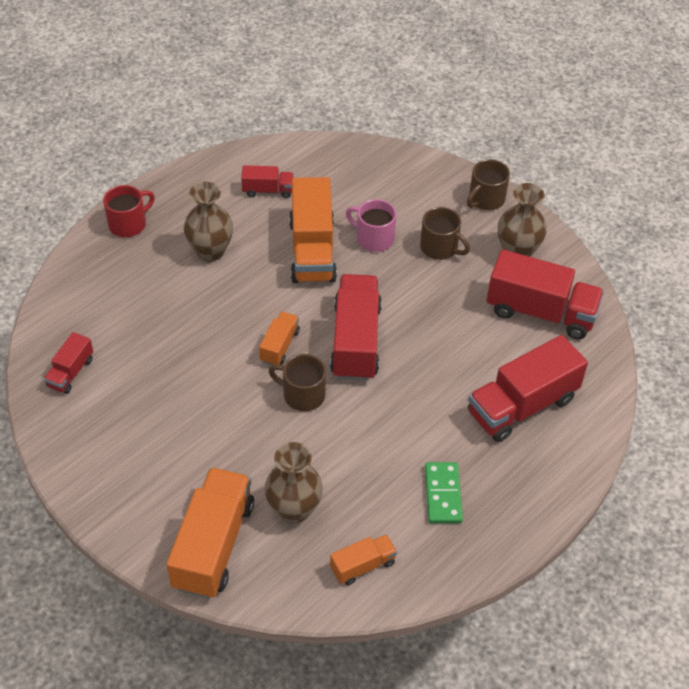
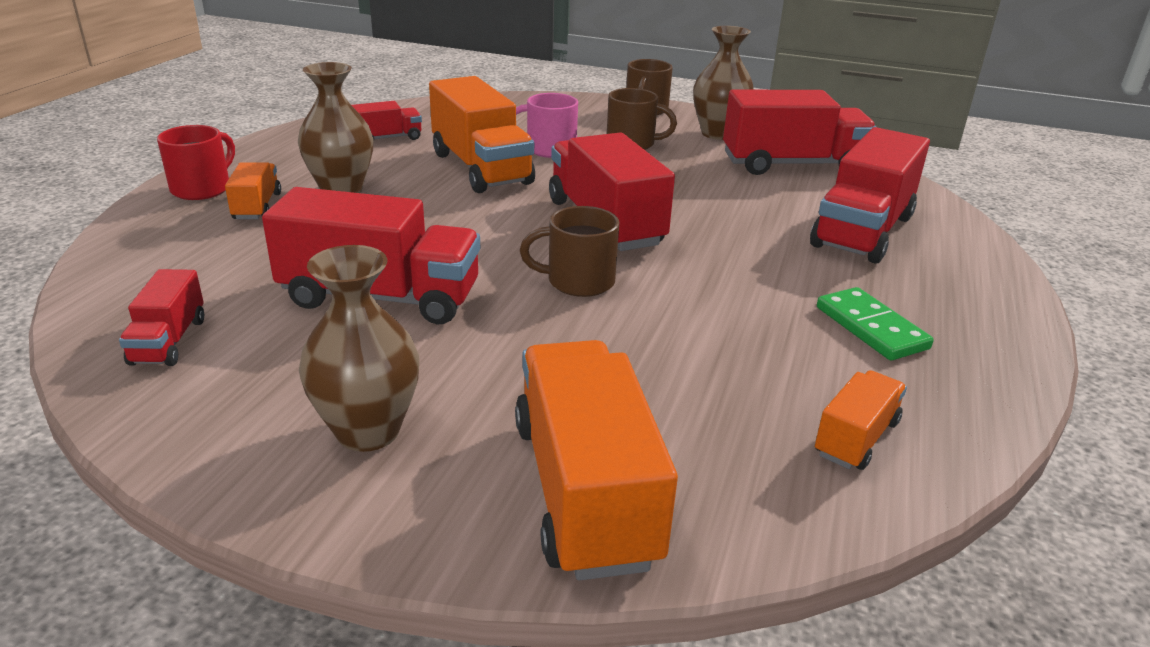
camera: 25 degrees left, 20 degrees down
(187, 371) = (381, 297): none -> red truck
(280, 346) = (505, 246): orange truck -> orange truck (257, 206)
(294, 509) = (681, 402): brown vase -> brown vase (368, 431)

